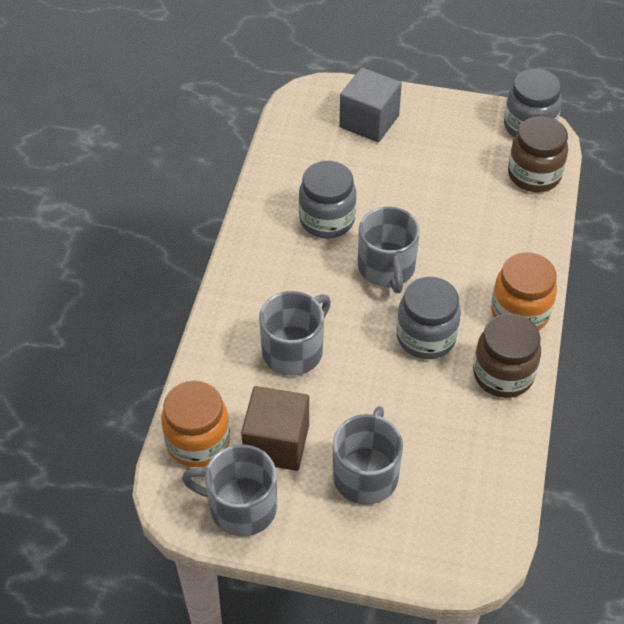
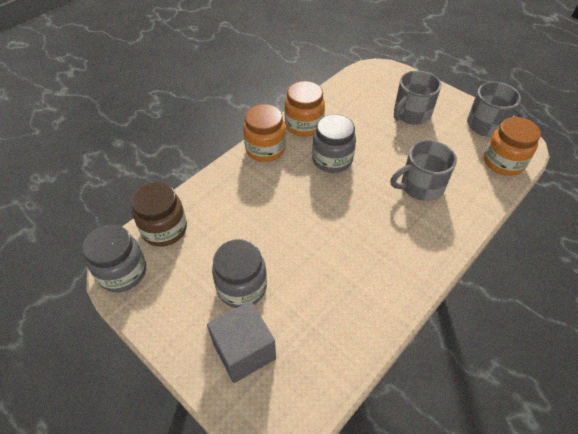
camera: 150 degrees left, 0 degrees up
(276, 443) = (454, 144): brown cube -> none
(327, 220) = (345, 267): grey jar -> grey jar (242, 287)
(386, 268) = (326, 210): grey mug -> none
(503, 374) = (304, 125): brown jar -> orange jar

